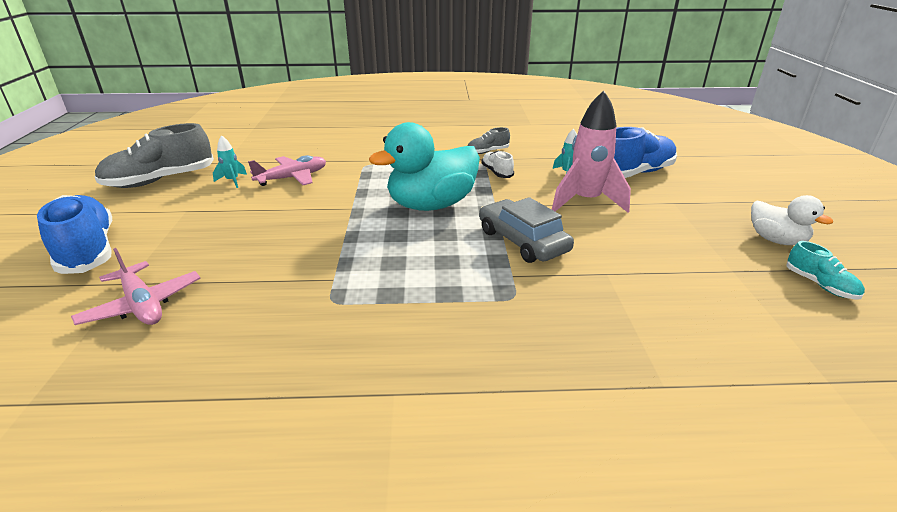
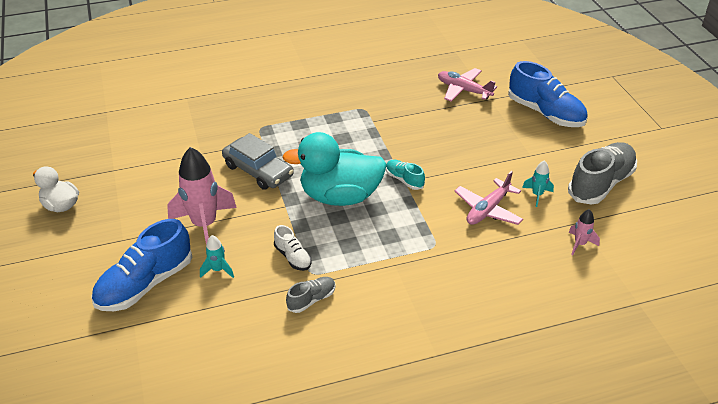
camera: 165 degrees right, 10 degrees up
(246, 152) = (580, 244): none -> pink rocket
(431, 205) = (340, 196): turquoise duck -> turquoise duck turned 135 degrees counterclockwise
(820, 285) = (62, 167): turquoise shoe -> turquoise shoe (404, 180)

